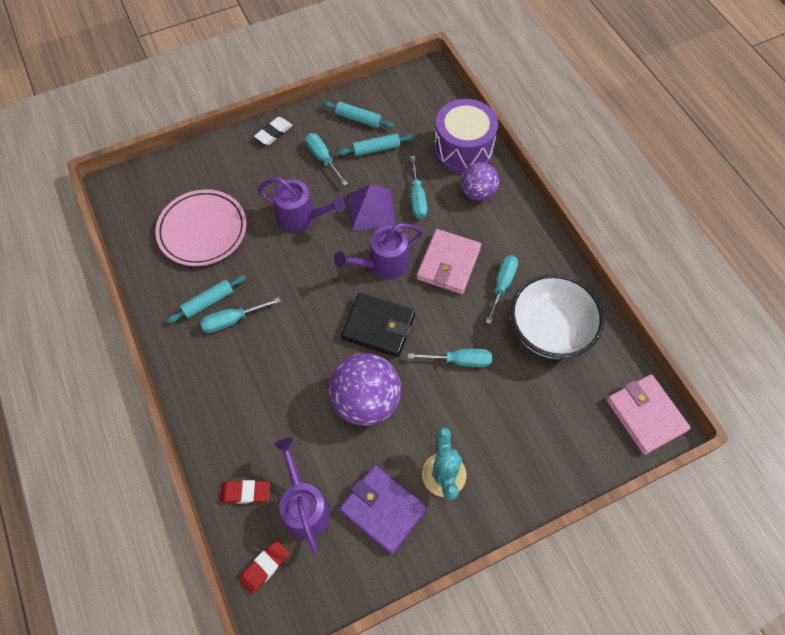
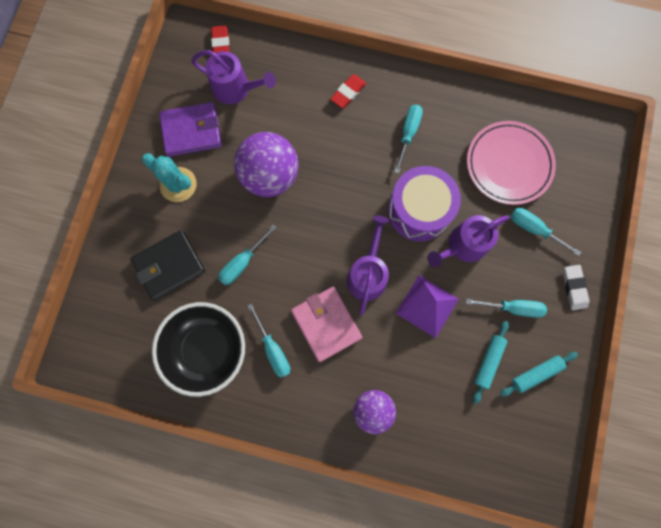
camera: 130 degrees right, 15 degrees up
(208, 302) = (437, 128): turquoise rolling pin -> none
(245, 492) = (275, 62): red eraser -> red eraser (348, 93)
(378, 326) = (318, 228): black wallet -> black wallet (169, 266)
(417, 198) = (408, 352): turquoise screwdriver -> turquoise screwdriver (533, 229)
(463, 149) = (428, 439): purple drum -> purple drum (419, 211)
(549, 330) = (207, 349): white bowl -> black bowl
(645, 415) = (89, 355): pink wallet -> none

